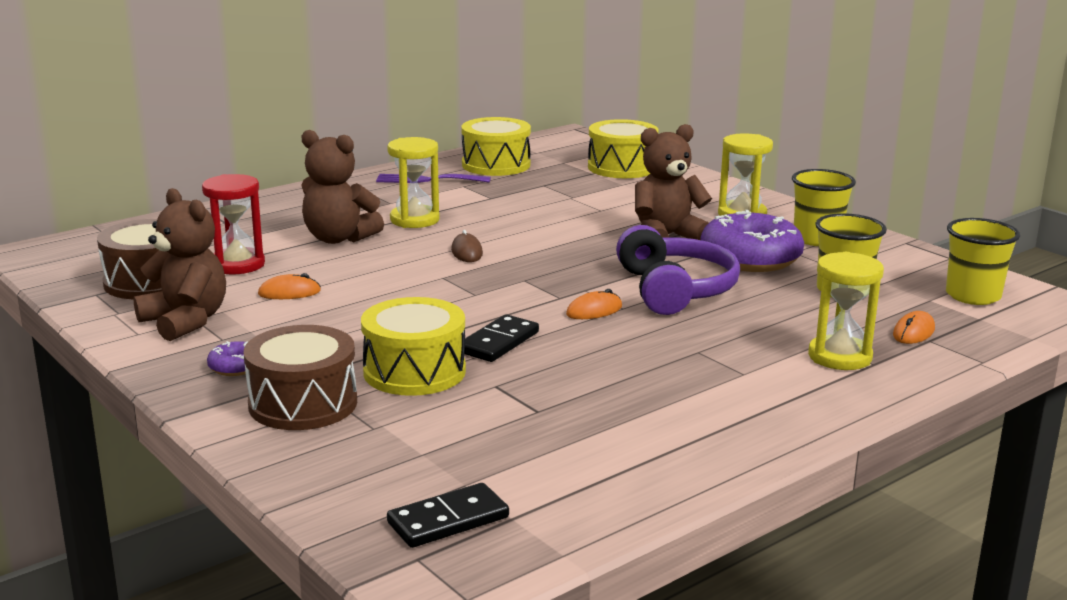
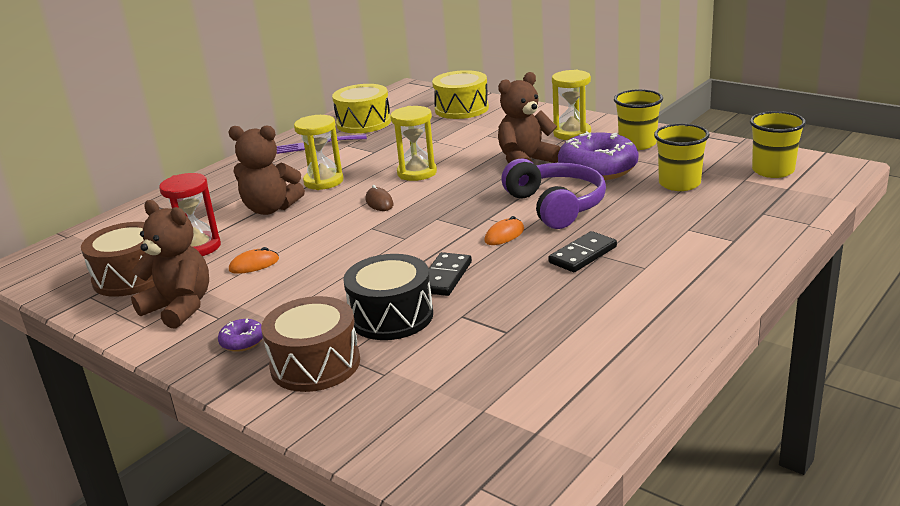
camera: 10 degrees left, 5 degrees up
(414, 371) = (391, 316): yellow drum -> black drum
(448, 520) = (487, 446): black domino -> black domino (583, 255)
(839, 357) = (707, 239): yellow hourglass -> yellow hourglass (417, 173)
(913, 332) = (748, 208): orange mouse -> none

